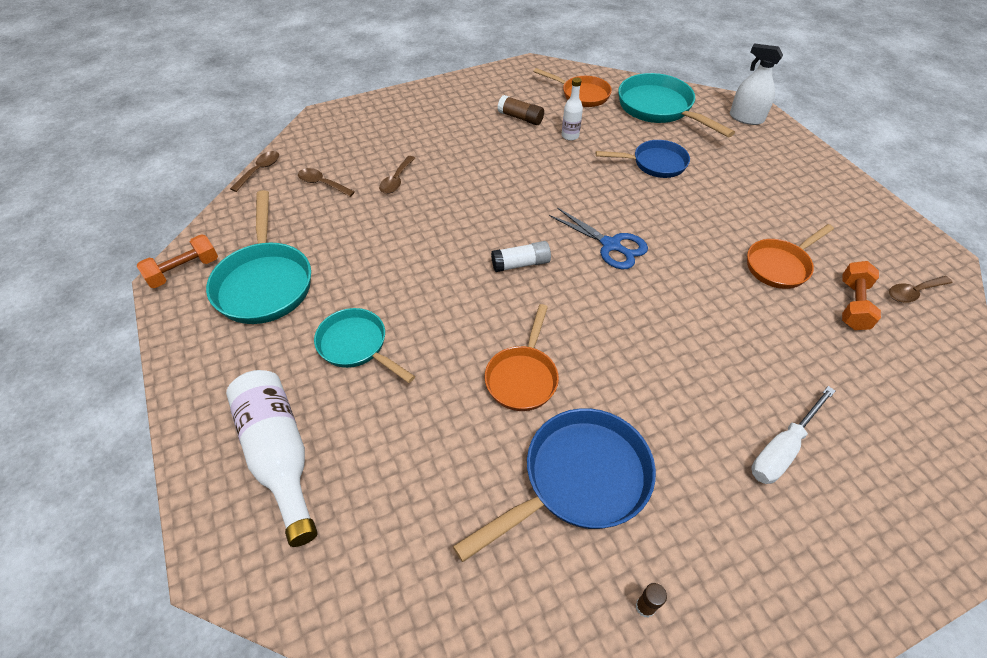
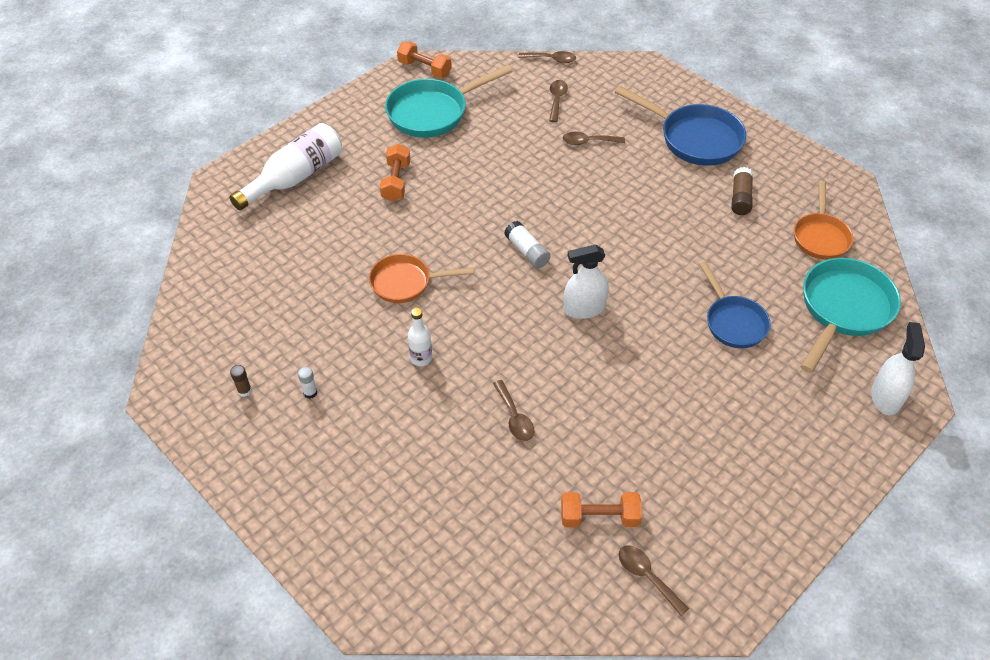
camera: 70 degrees right, 0 degrees up
(356, 346) = (396, 182): turquoise pan -> orange dumbbell
(570, 136) = (735, 243): white bottle -> white bottle (421, 358)
(578, 480) = (327, 336): blue pan -> blue pan (694, 138)
(611, 245) = (584, 308): blue scissors -> white spray bottle
(664, 521) = (310, 392): none -> white glue stick
(733, 333) = (514, 417): none -> brown spoon
(780, 266) = (626, 449): orange pan -> none
(782, 449) = (399, 463): white screwdriver -> none

